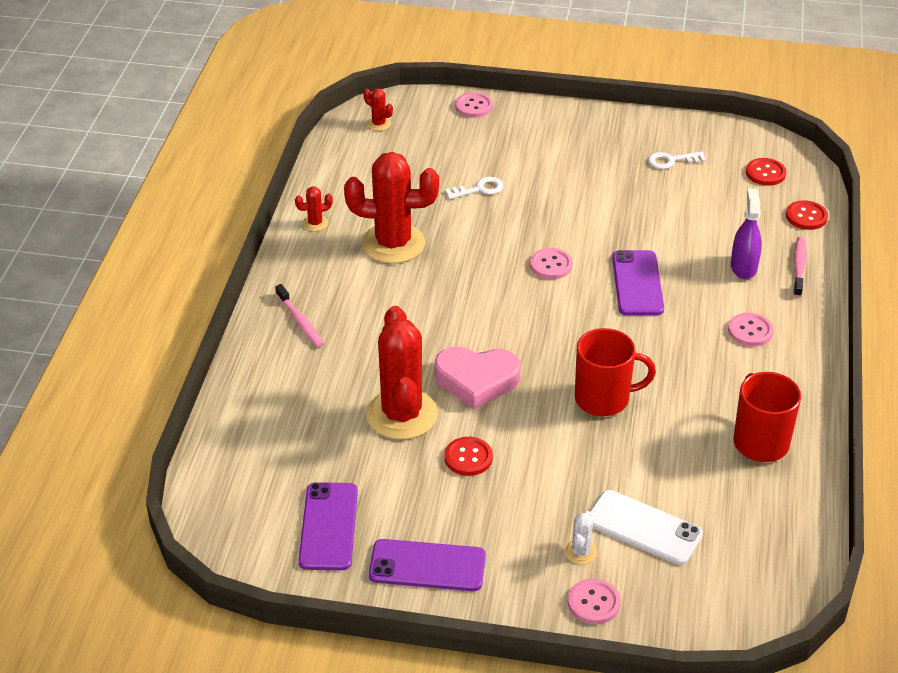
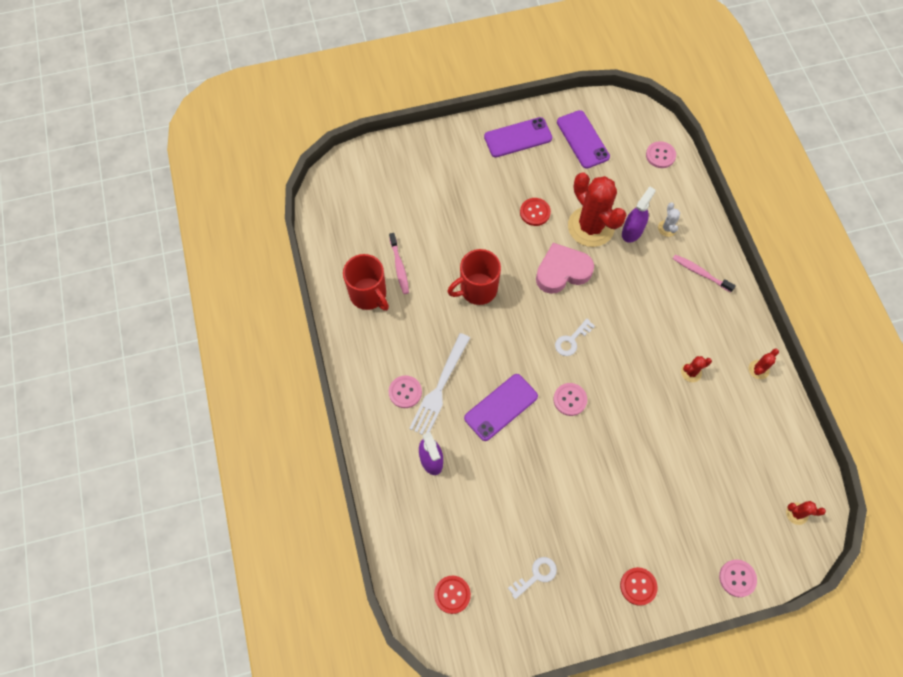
camera: 155 degrees right, 25 degrees up
(350, 391) = (632, 231): none -> purple spray bottle
(393, 244) = (691, 372): red cactus -> red cactus, size x0.42
(479, 189) = (667, 464): white key -> white key (571, 340)
(580, 552) = (442, 177): white cactus -> white cactus (667, 228)
(593, 603) = (422, 150): pink button -> pink button (660, 155)
(637, 283) = (501, 407): purple phone -> purple phone turned 75 degrees clockwise
(644, 528) = (415, 206): white phone -> none
(704, 321) = (439, 388): none -> white fork
(799, 267) = (390, 479): pink toothbrush -> pink toothbrush (399, 267)
(806, 216) = (401, 547): red button -> red button (638, 586)

